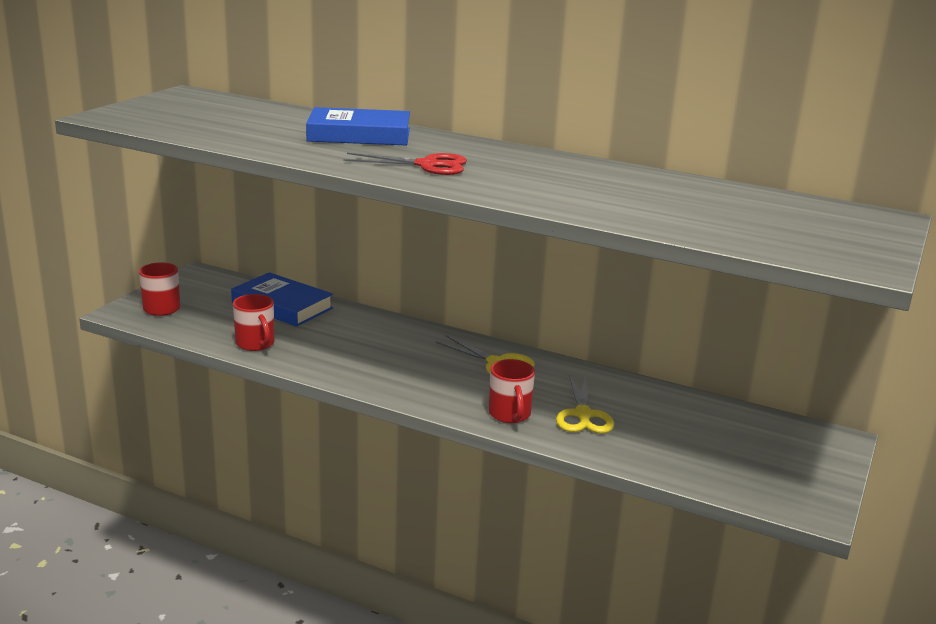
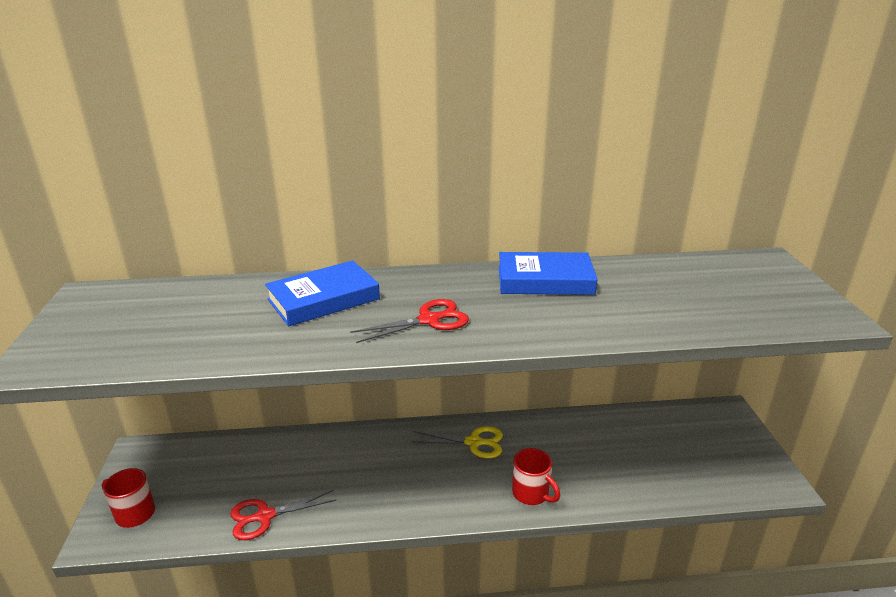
camera: 30 degrees left, 5 degrees up
(255, 344) = (265, 516): red mug -> red scissors
(282, 306) = (249, 457): blue book -> blue book (545, 280)
(583, 415) = (576, 467): yellow scissors -> none

